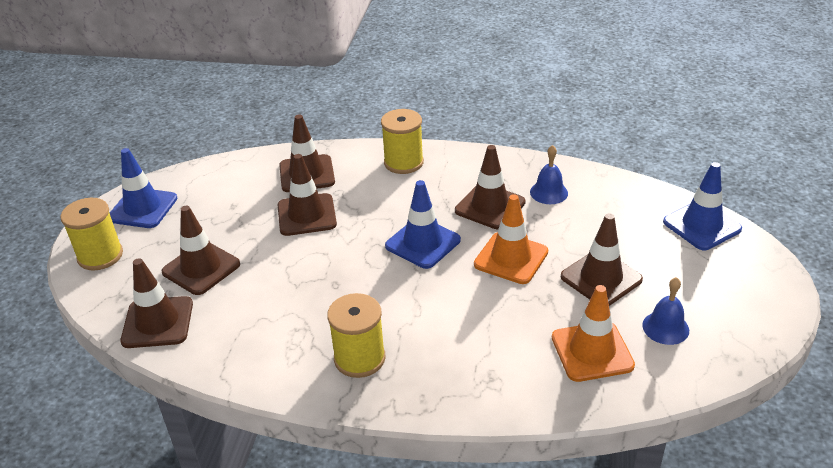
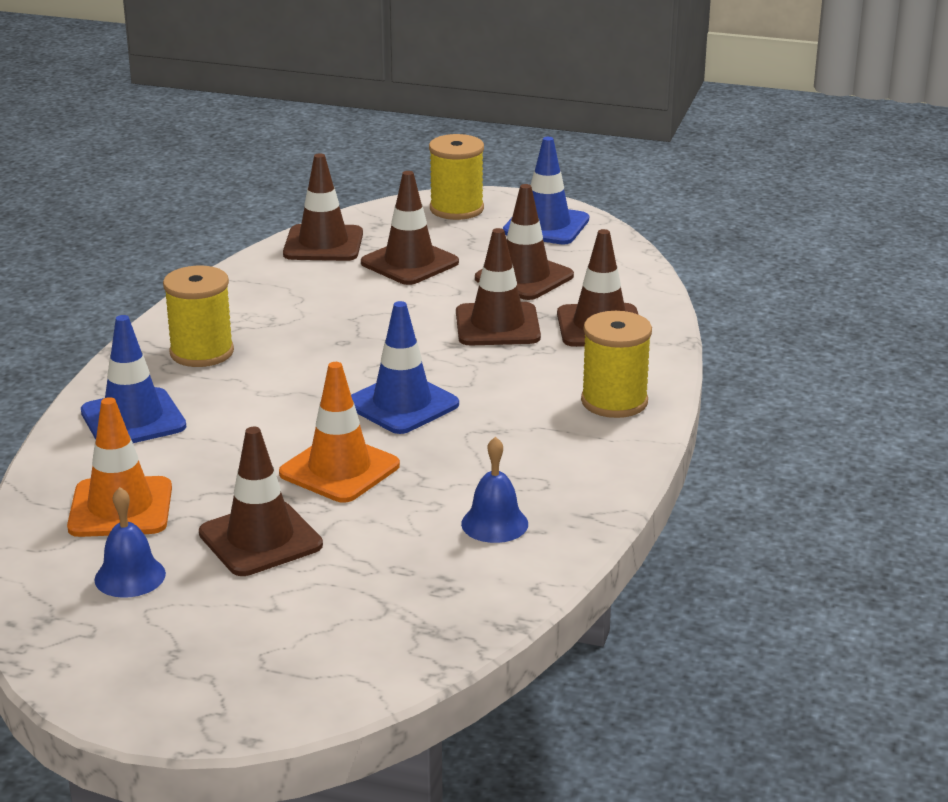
camera: 95 degrees right, 10 degrees down
(490, 206) = (472, 465): brown traffic cone -> brown traffic cone (524, 277)
(701, 225) = (348, 667): blue traffic cone -> blue traffic cone (133, 419)

